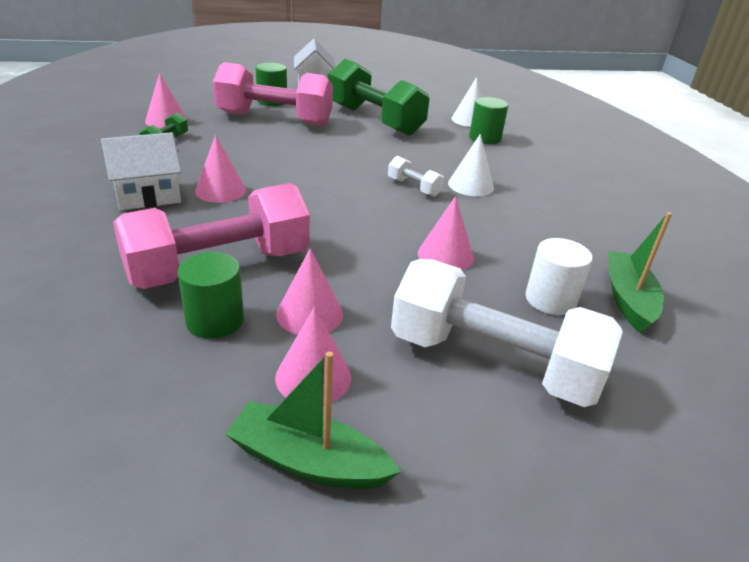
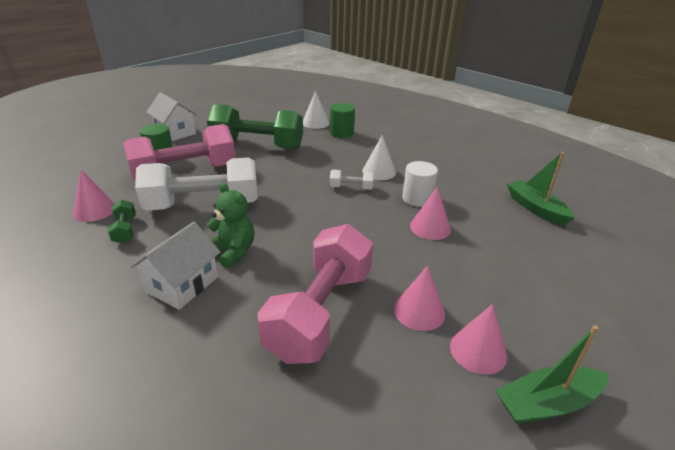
camera: 35 degrees left, 0 degrees up
(215, 320) = (375, 352): green cylinder -> none
(220, 190) = (233, 251): pink cone -> green teddy bear
(493, 362) = (536, 282): white dumbbell -> white dumbbell (203, 205)
(550, 300) = (509, 228): white cylinder -> white cylinder (417, 198)

